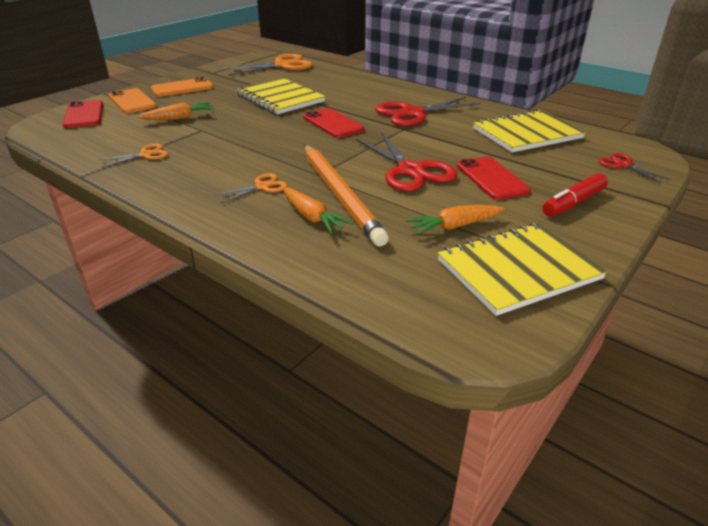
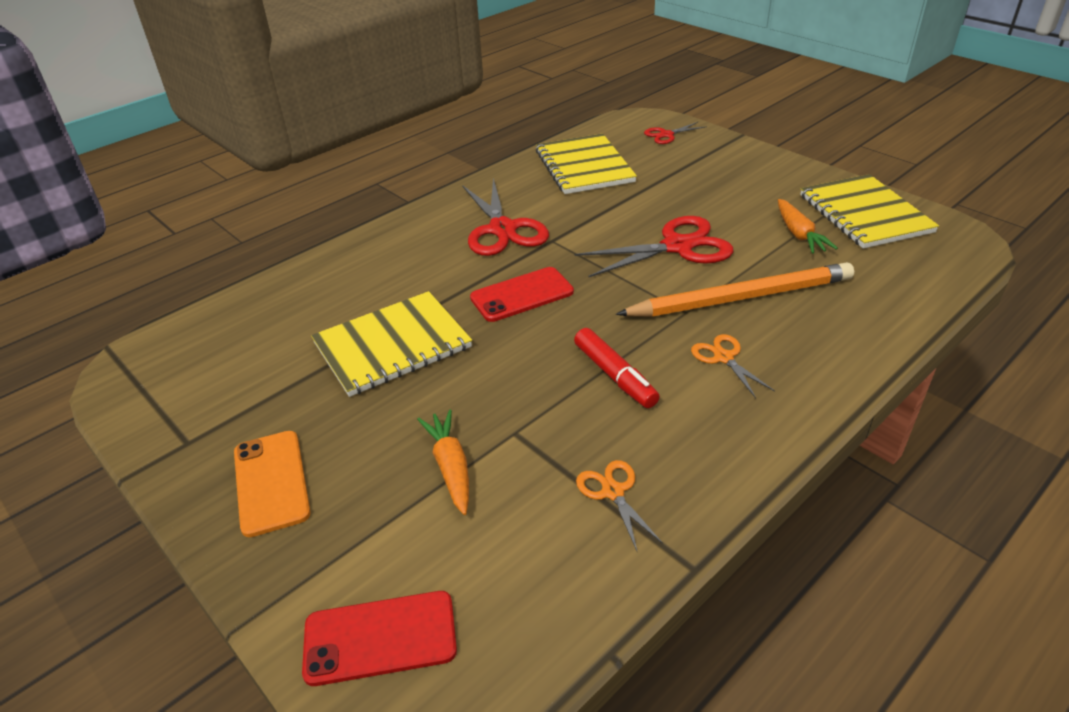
camera: 80 degrees left, 5 degrees up
(132, 101) = (323, 558): orange phone -> none
(282, 65) = (206, 344): orange scissors -> none
(312, 217) = (796, 319): orange carrot -> none
(492, 178) = (695, 202): red phone -> none
(573, 203) = (744, 171): red marker -> red marker (614, 376)

